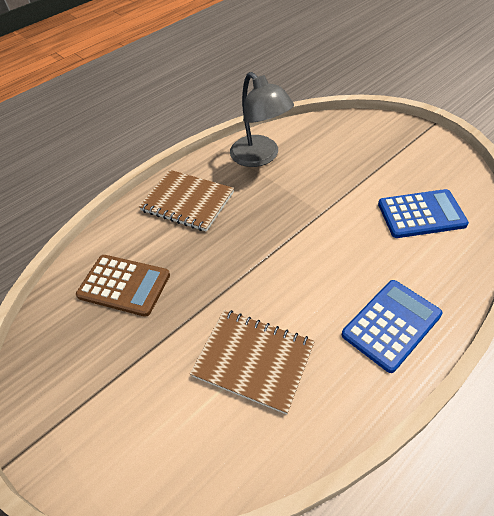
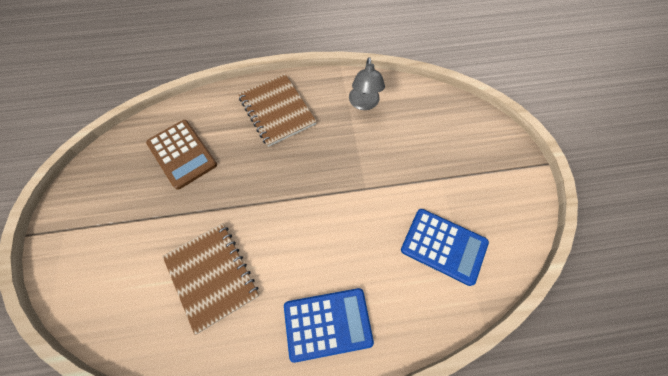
camera: 30 degrees right, 15 degrees up
(260, 157) = (364, 103): grey lamp -> grey lamp, size x0.66

